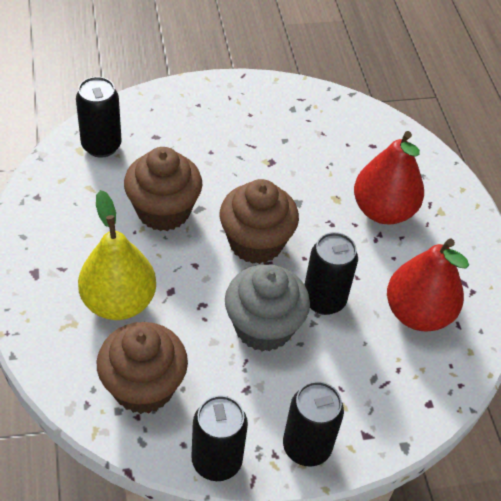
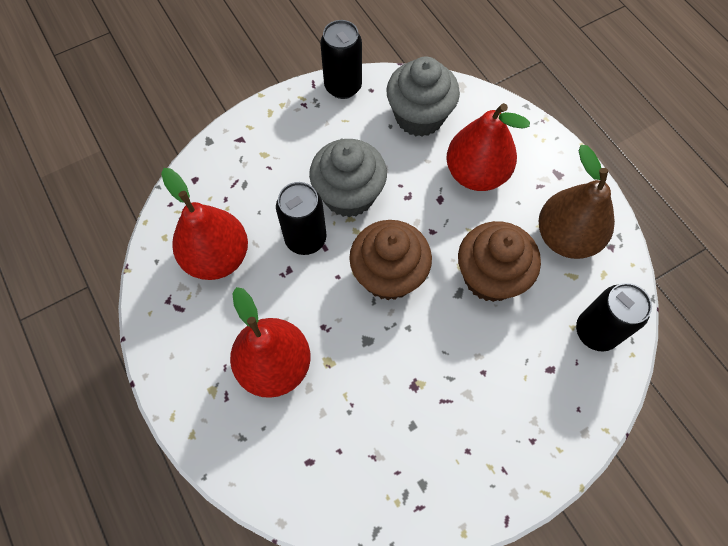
camera: 165 degrees right, 15 degrees up
(72, 217) = (566, 237): none -> brown pear
(118, 302) = (476, 173): yellow pear -> red pear
(143, 387) = (419, 117): brown cupcake -> grey cupcake
(306, 447) = (282, 116): black can -> none

